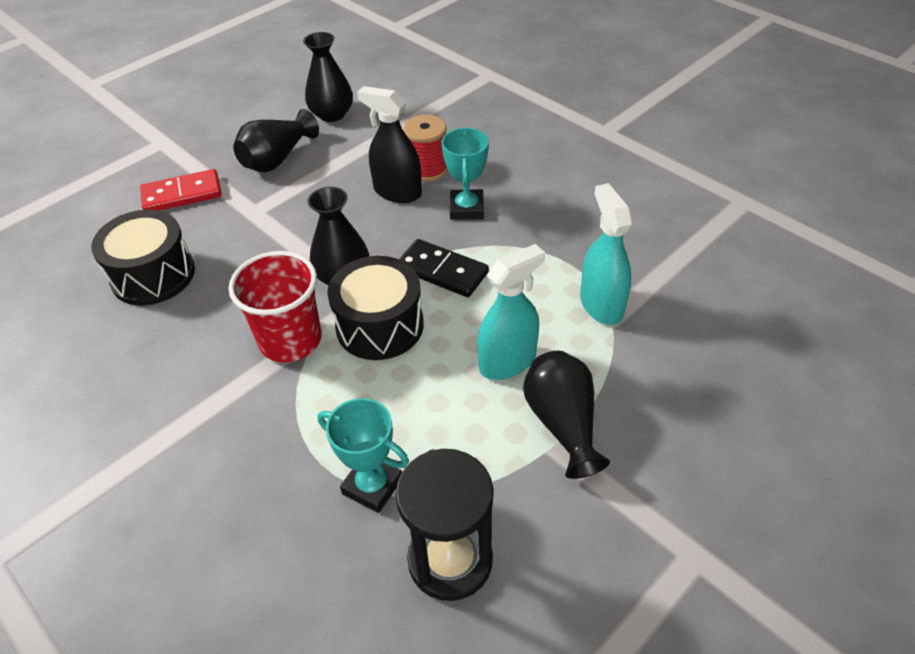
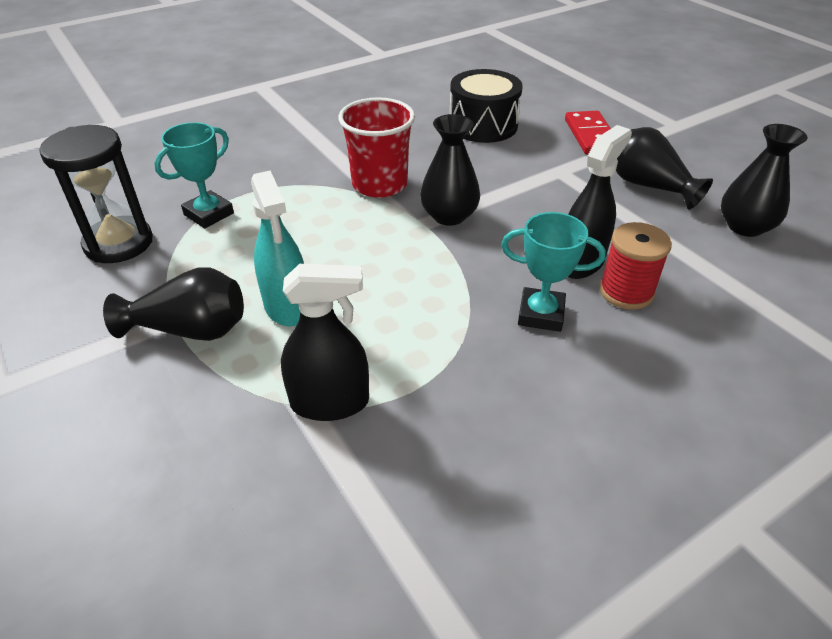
camera: 100 degrees right, 5 degrees down
(380, 325) = (374, 232): black drum -> none
(442, 271) = (435, 280): black domino -> none
(601, 305) = (330, 402): turquoise spray bottle -> black spray bottle

